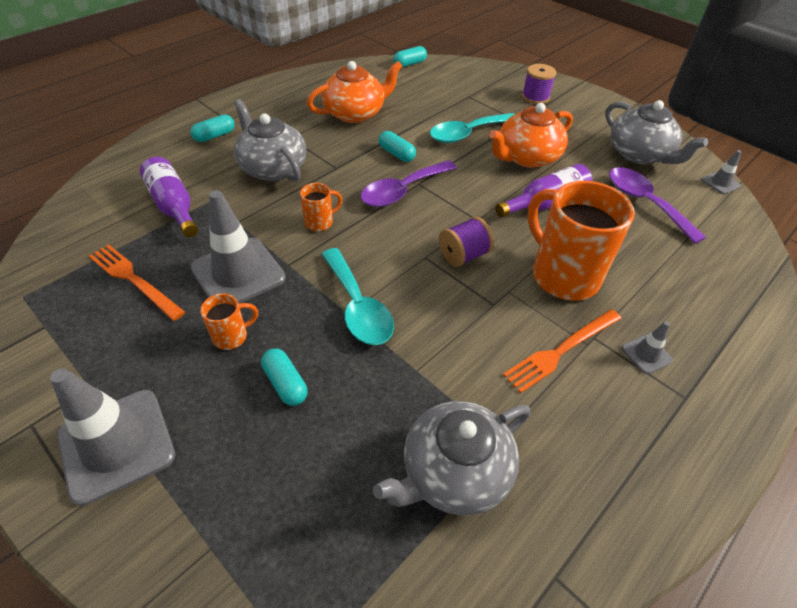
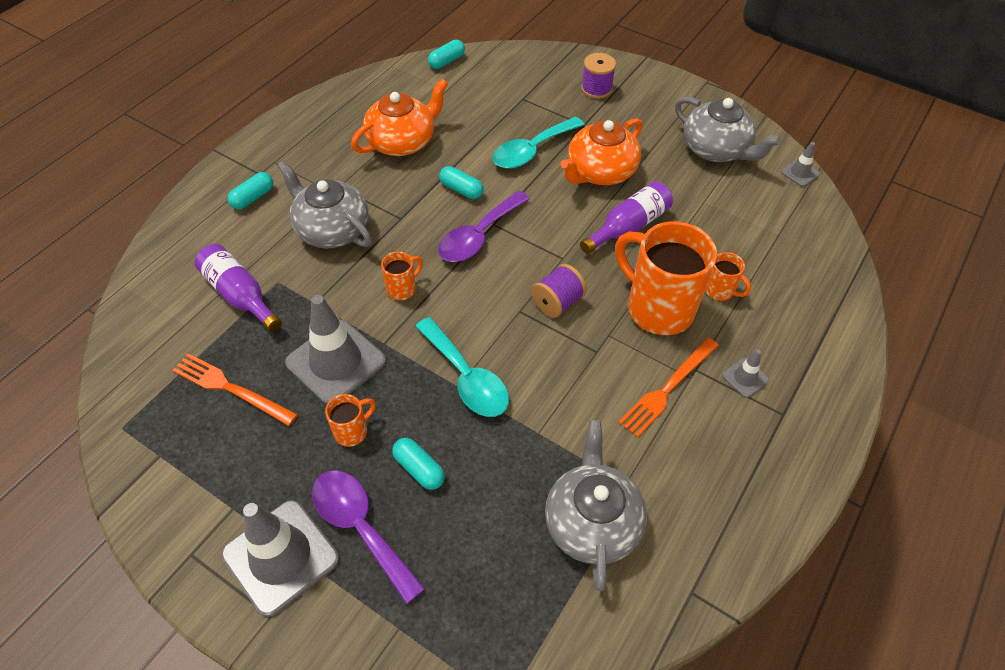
camera: 10 degrees left, 5 degrees up
(454, 472) = (592, 522): grey teapot -> grey teapot turned 135 degrees clockwise
(629, 270) = (720, 291): none -> orange mug
(644, 203) = (727, 210): purple spoon -> purple spoon (360, 527)

